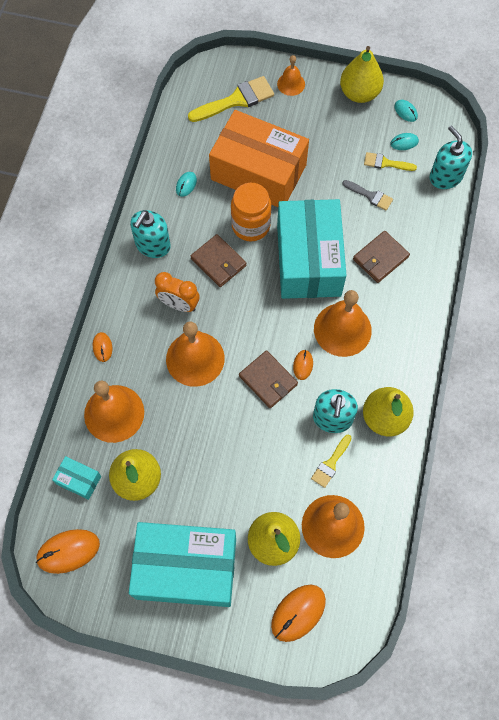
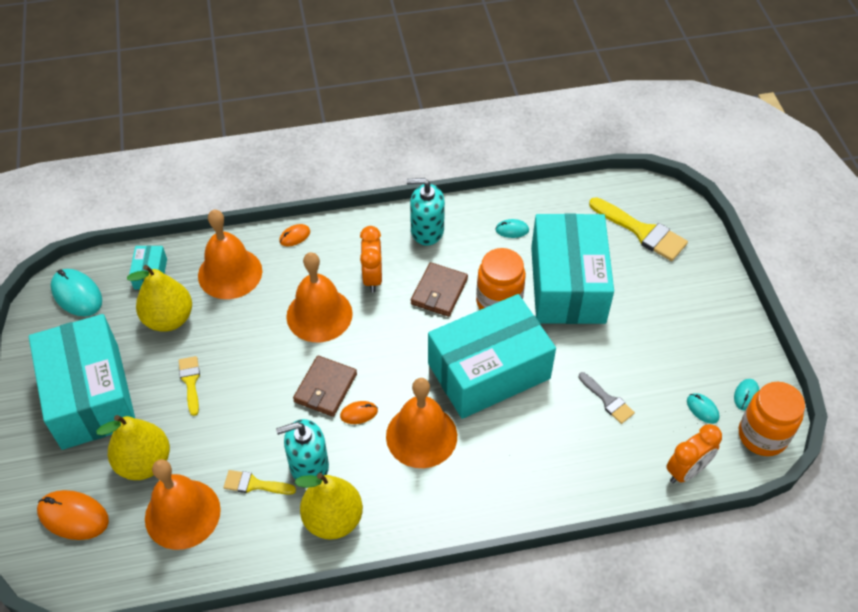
camera: 65 degrees right, 15 degrees down
(68, 551) = (77, 295): orange mouse -> turquoise mouse
(258, 172) = (568, 284): orange box -> turquoise box
(291, 84) = (698, 271): orange bell -> none
(359, 93) = (735, 339): yellow pear -> none
(370, 196) = (607, 400): grey brush -> grey brush turned 45 degrees counterclockwise
(380, 258) = (533, 441): brown wallet -> none
(385, 163) = (661, 400): yellow brush -> yellow brush (190, 382)
(439, 119) = (762, 435): none -> orange jar
(445, 176) = (686, 471): turquoise soap dispenser -> orange clock

